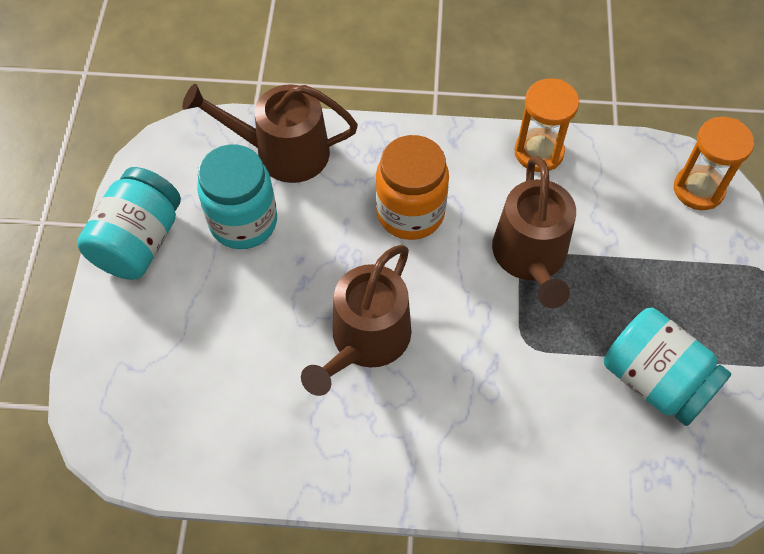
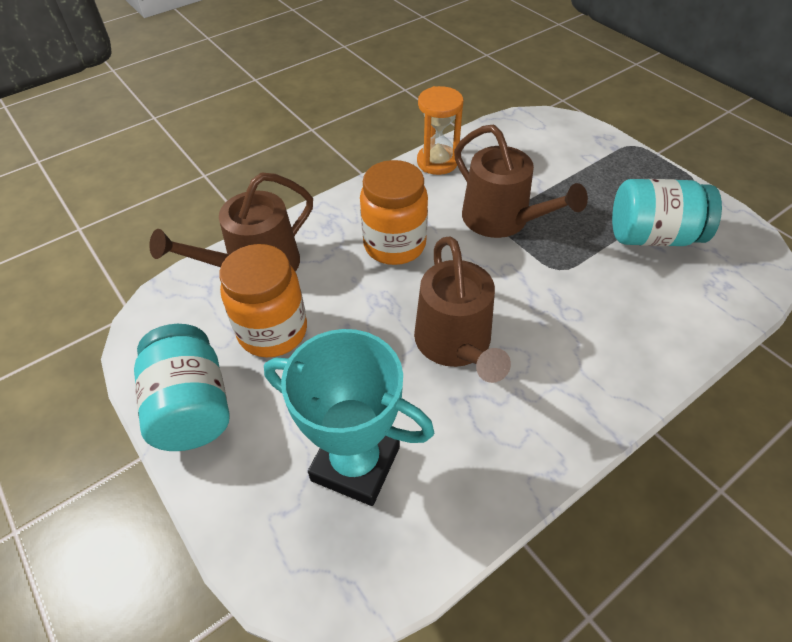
camera: 40 degrees left, 10 degrees down
(204, 373) = (355, 463): none -> turquoise trophy
(243, 222) = (273, 331): turquoise jar -> orange jar
(698, 189) = (549, 128): orange hourglass -> none

